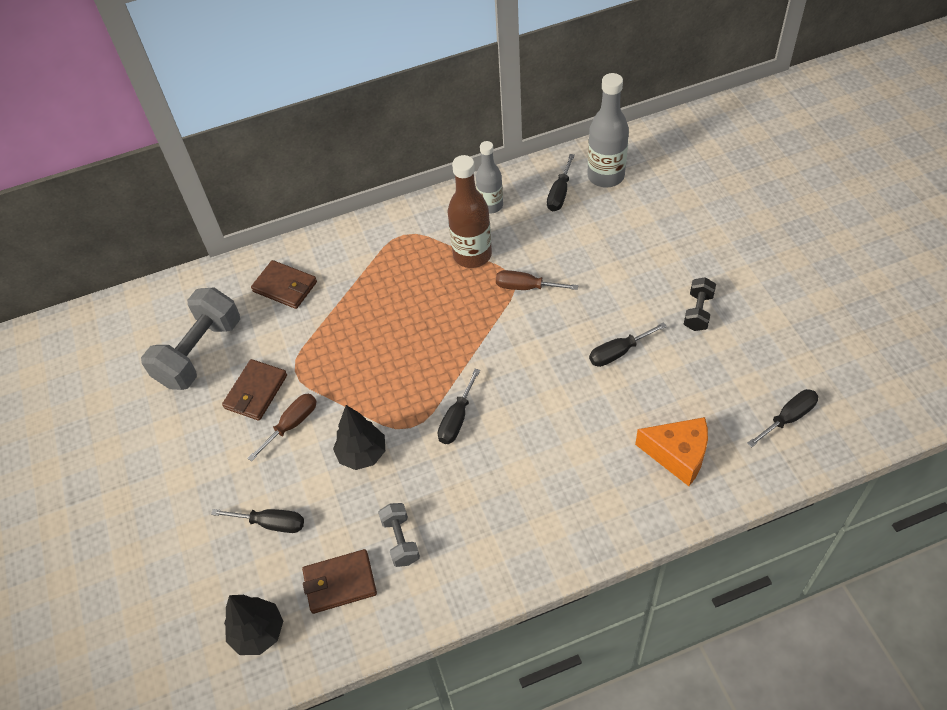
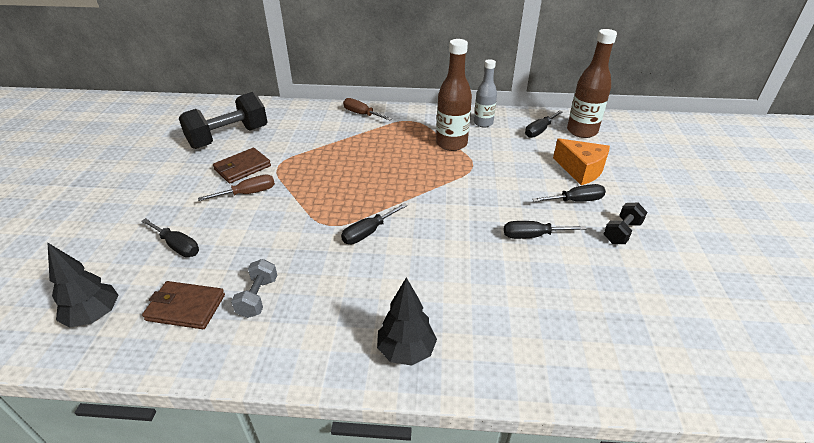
camera: 20 degrees right, 15 degrees down
(200, 353) = (229, 137): grey dumbbell -> black dumbbell
(285, 287) = (311, 123): brown wallet -> none
(362, 454) = (280, 228): black tree -> black tree (406, 351)
(526, 287) = (480, 172): brown screwdriver -> brown screwdriver (362, 114)
(605, 176) = (582, 131): grey bottle -> brown bottle
(678, 455) = (549, 332): orange cheese -> orange cheese (581, 170)
(788, 418) = (684, 345): black screwdriver -> black screwdriver (575, 201)

